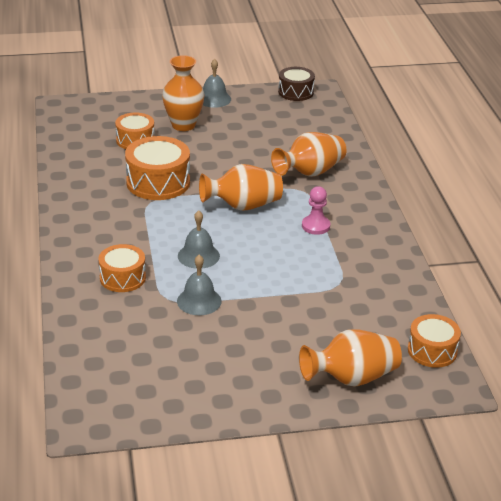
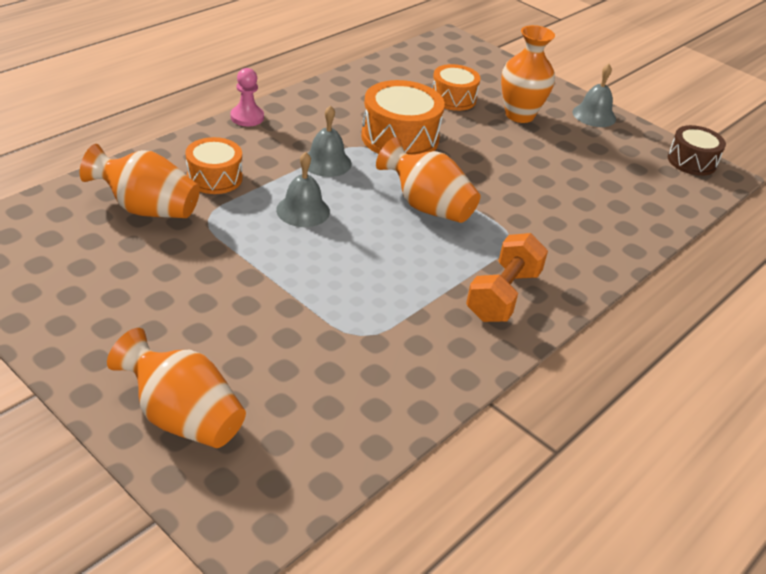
camera: 50 degrees right, 5 degrees up
(199, 301) = (223, 241): grey bell -> grey bell (326, 162)
(310, 172) = (553, 230): orange vase -> orange vase (146, 209)
(315, 226) = (454, 273): pink pawn -> pink pawn (247, 117)
(351, 218) = (503, 295): none -> orange dumbbell
(432, 350) = (304, 476): orange drum -> none

